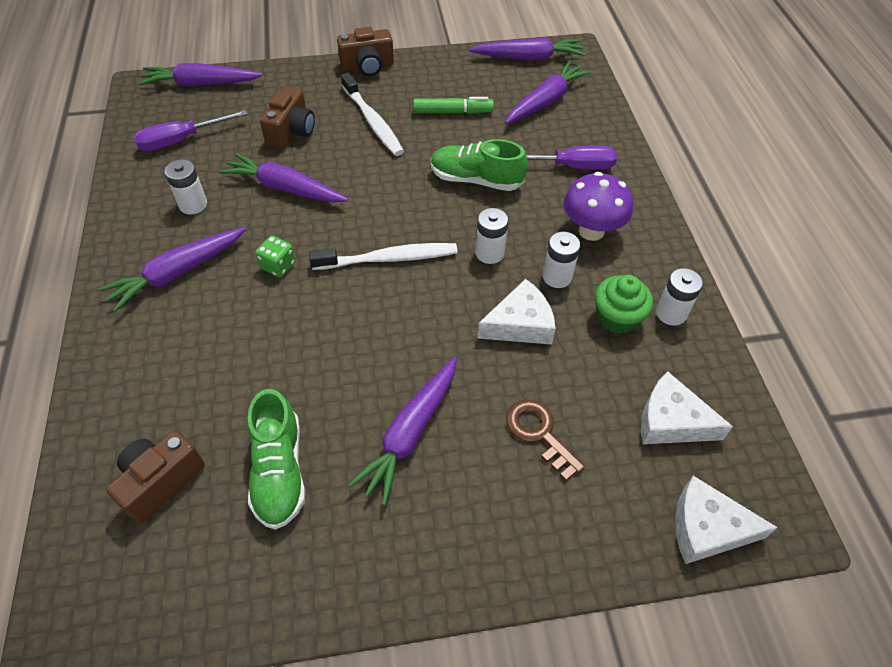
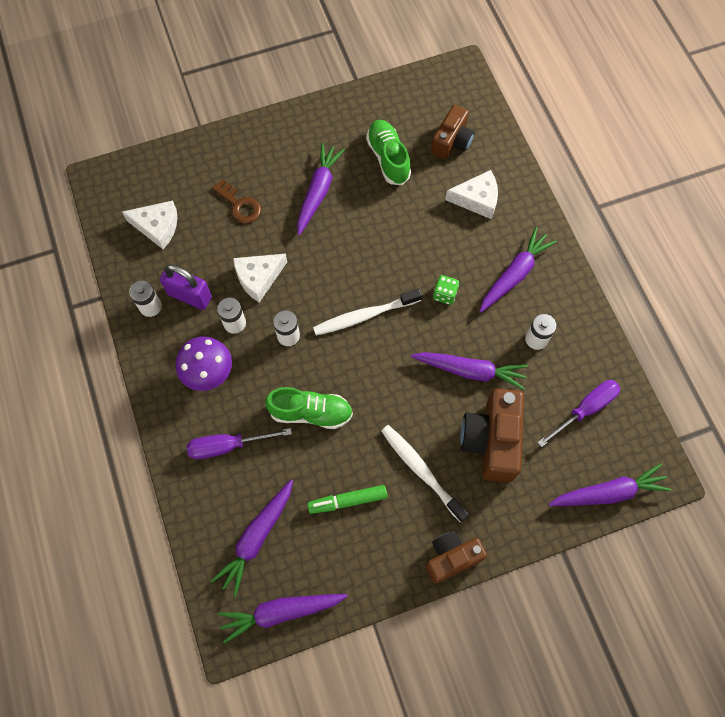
camera: 170 degrees right, 15 degrees up
(291, 132) = (491, 441): brown camera -> brown camera, size x1.53
(617, 317) = (190, 296): green cupcake -> purple padlock
(707, 528) = (143, 170): white cheese -> white cheese (477, 199)

